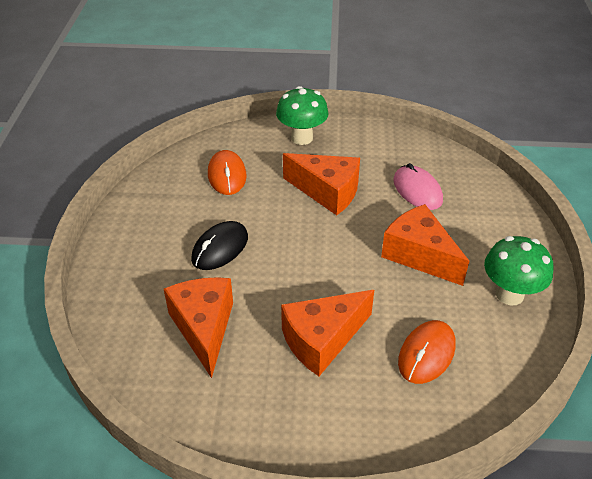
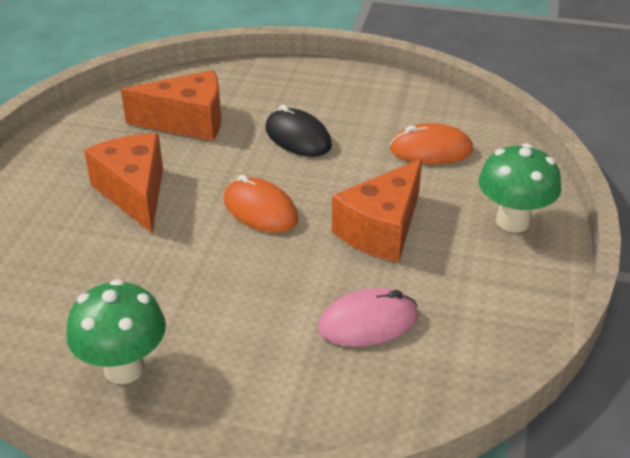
camera: 100 degrees right, 5 degrees down
(419, 255) = (231, 294): orange cheese -> none
(426, 354) = (74, 266): orange mouse -> orange mouse (260, 210)

